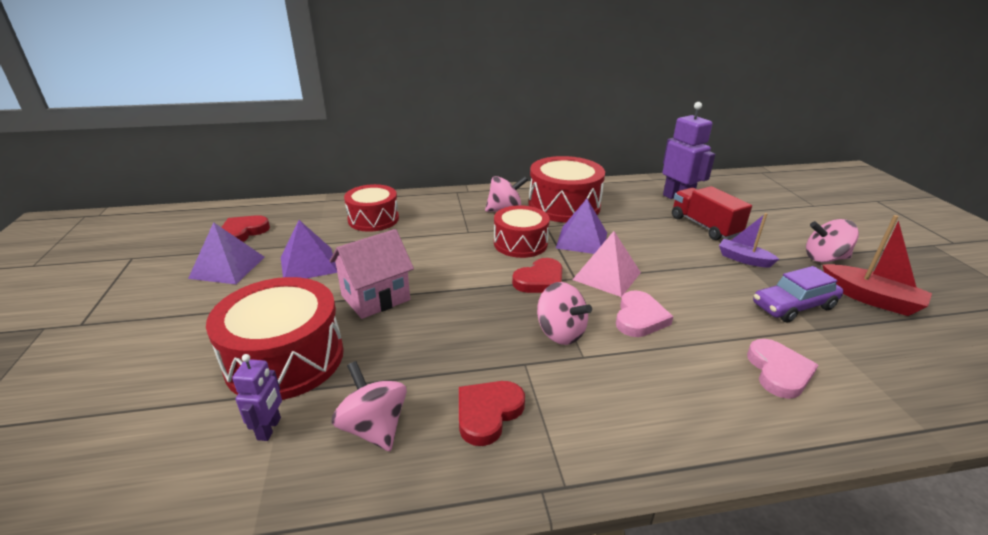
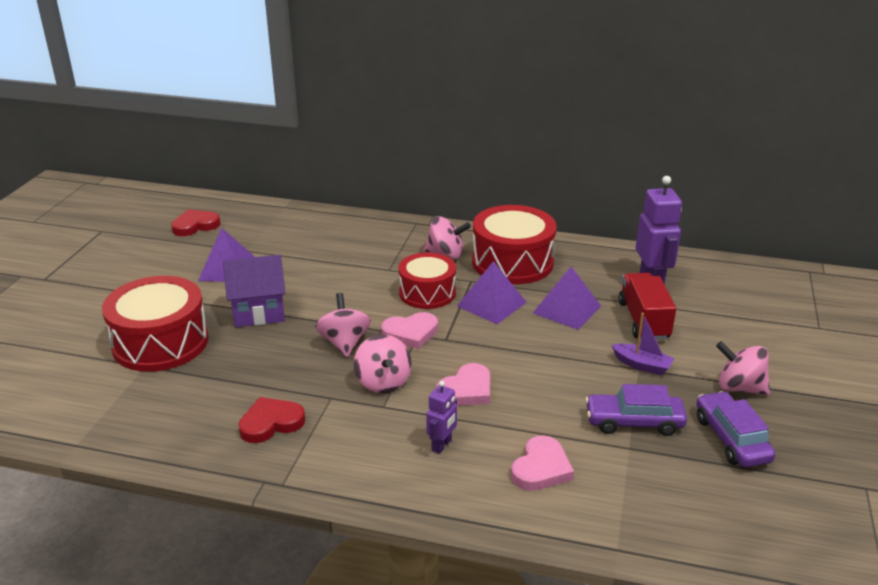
camera: 25 degrees right, 0 degrees up
(227, 267) = (164, 256): purple pyramid -> purple pyramid (567, 309)
(269, 429) = (121, 387): purple robot -> purple robot (442, 445)
(373, 219) = (312, 237): red drum -> none
(374, 427) = (186, 408): pink spinning top -> pink spinning top (344, 343)
(375, 298) = (258, 312): pink house -> purple house
(540, 280) = (410, 333): red heart -> pink heart
(607, 276) = (478, 345): pink pyramid -> none
(743, 259) = (642, 365): purple boat -> purple boat turned 150 degrees clockwise
(870, 298) = (731, 439): red boat -> purple car

